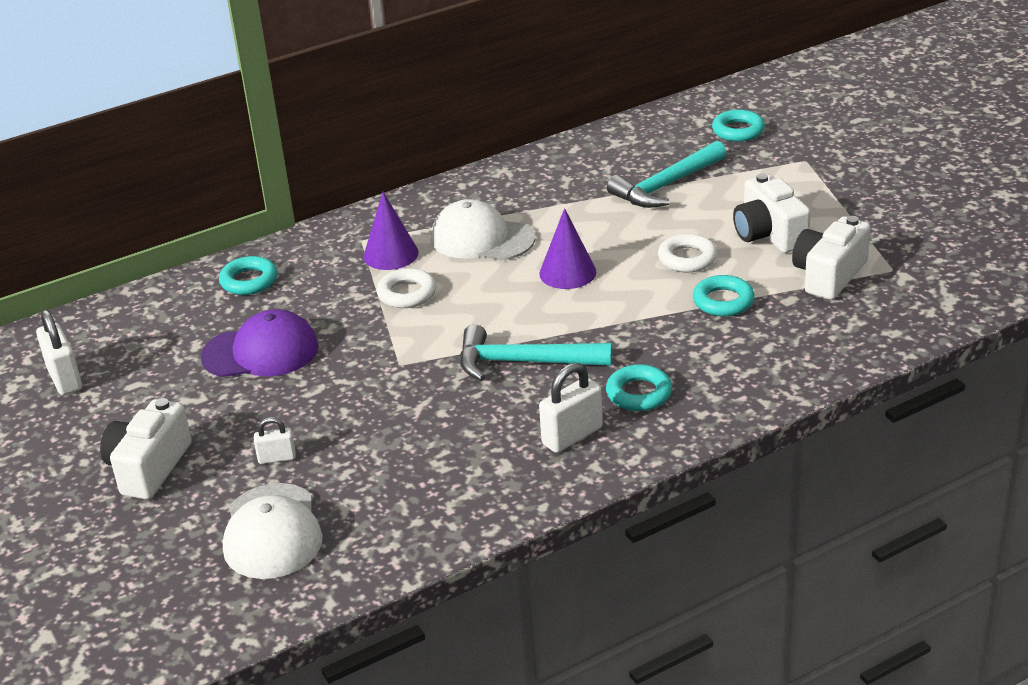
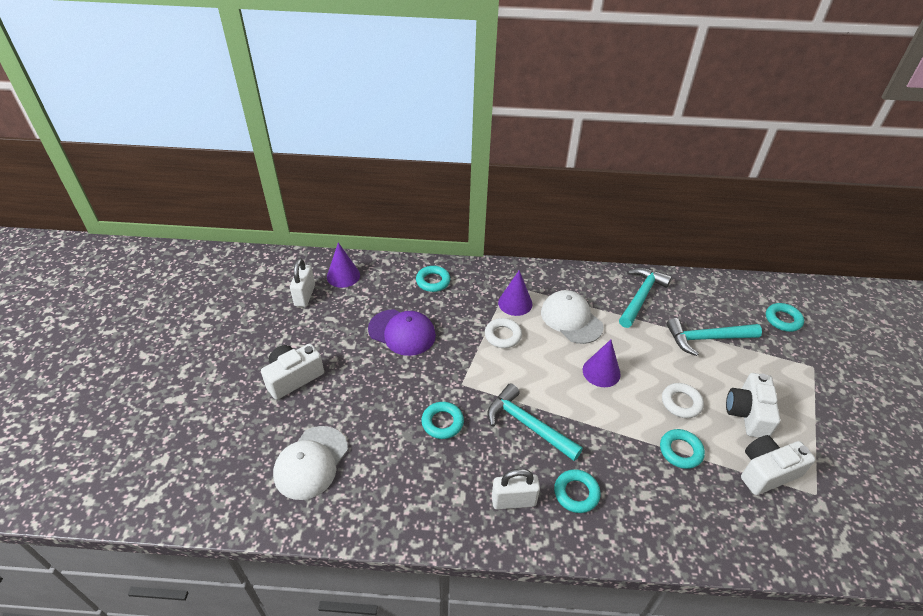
camera: 30 degrees right, 10 degrees up
(102, 332) = (343, 276): none -> purple cone
(277, 458) = (353, 411): white padlock -> none
(412, 411) = (442, 422): none -> turquoise ring
(550, 178) = (641, 296): none -> turquoise hammer

